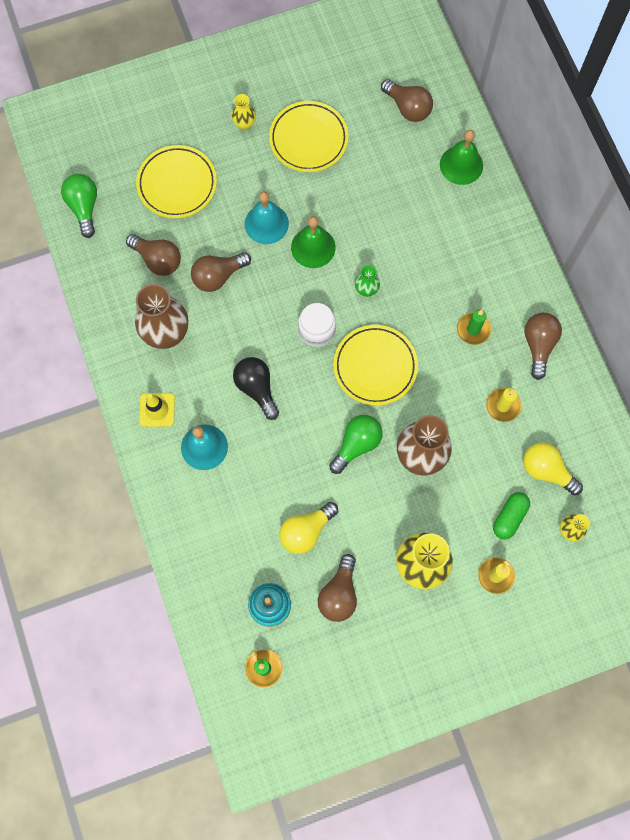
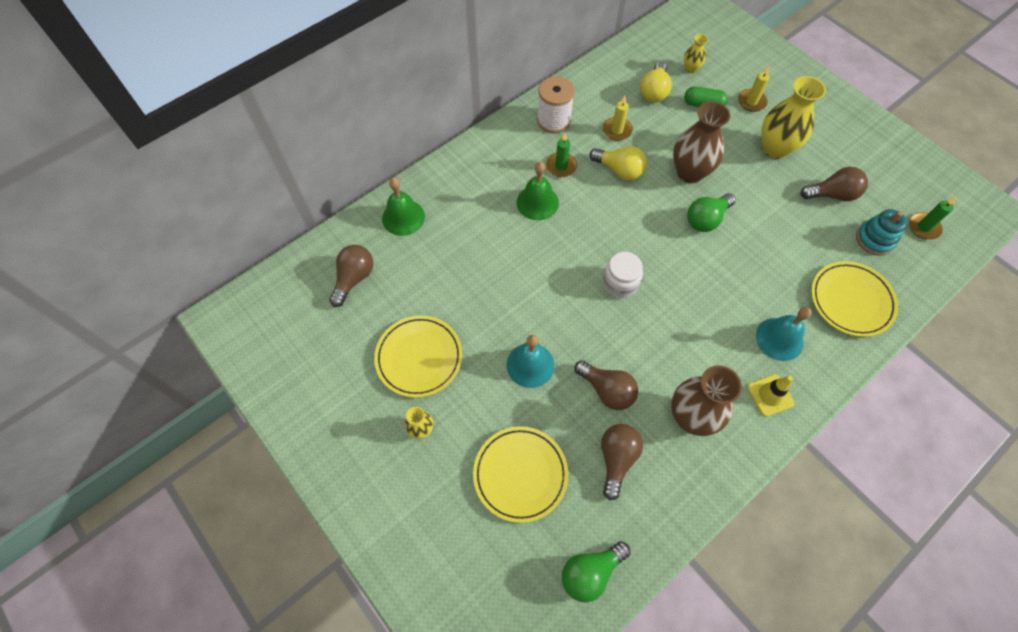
camera: 110 degrees left, 10 degrees down
(257, 388) = (701, 314): black light bulb -> none
(306, 531) = (800, 233): yellow light bulb -> yellow light bulb (619, 170)
(313, 247) = (538, 313): green bell -> green bell (537, 202)
(356, 445) = (706, 219): green light bulb -> green light bulb turned 60 degrees counterclockwise
(366, 290) = (561, 255): green vase -> none
(375, 366) = (630, 227): yellow plate -> yellow plate (851, 301)
(538, 345) = (553, 120): brown light bulb -> white spool

